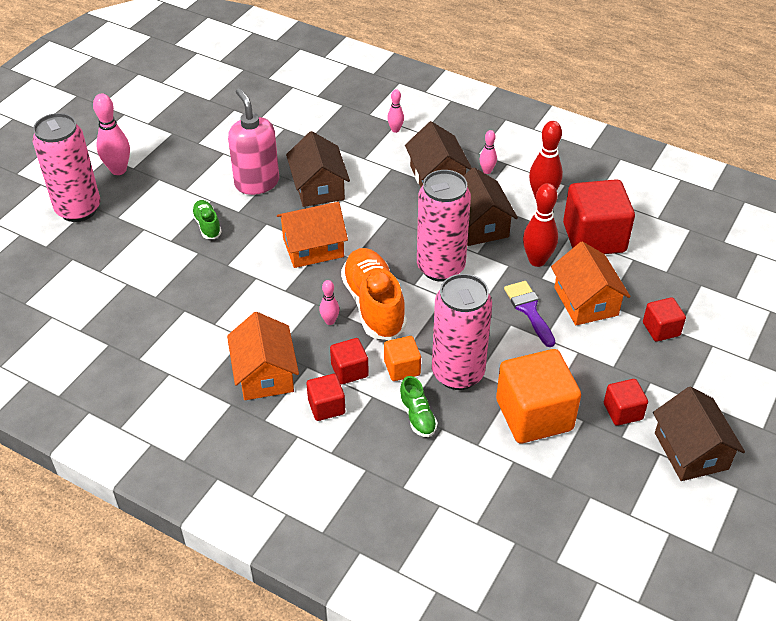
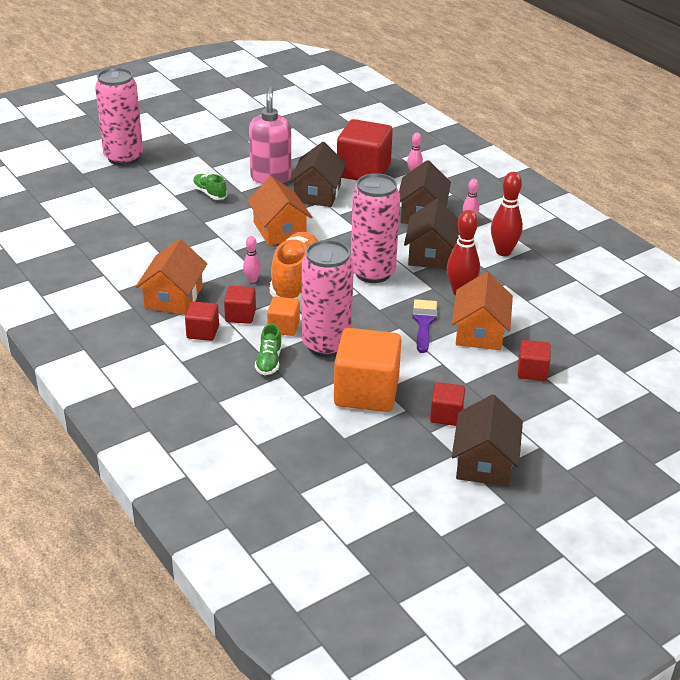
camera: 25 degrees right, 10 degrees down
(118, 170) = (173, 142): pink bowling pin -> none
(207, 225) = (209, 193): green shoe -> green shoe turned 45 degrees counterclockwise
(313, 247) = (279, 230): orange house -> orange house turned 60 degrees clockwise
(594, 238) = (526, 292): red cube -> red cube (363, 171)

